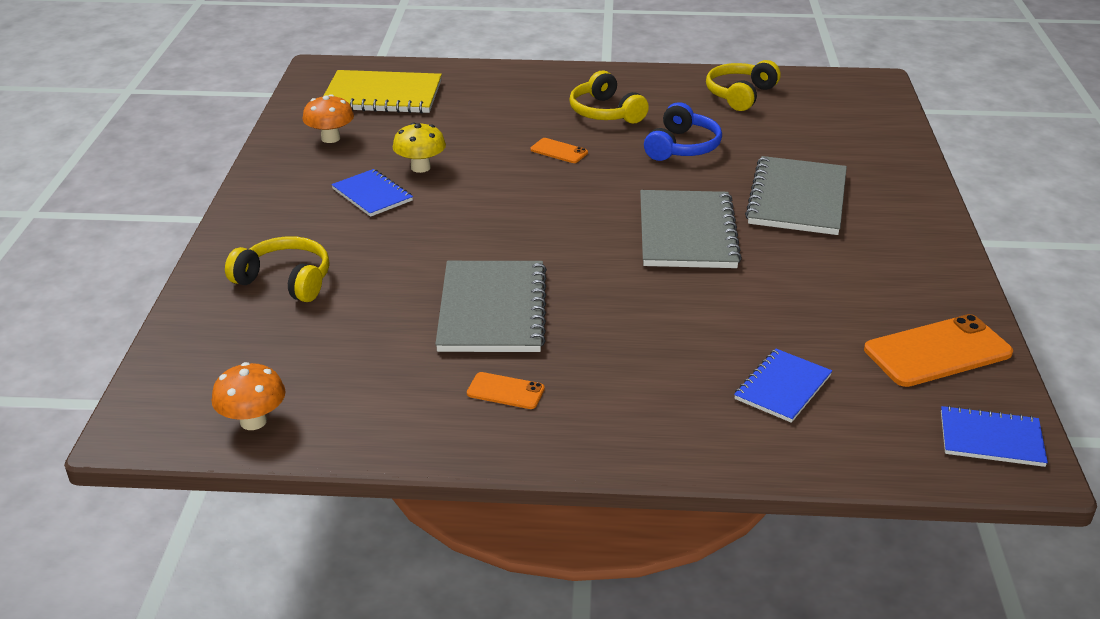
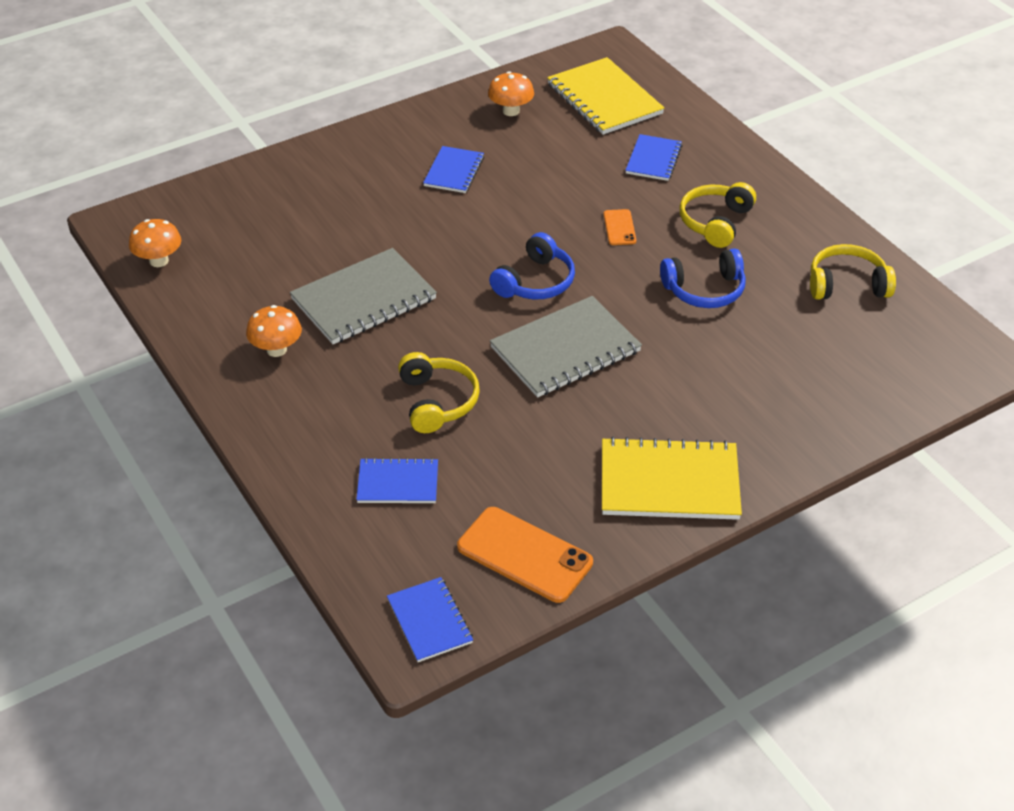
camera: 55 degrees right, 10 degrees up
(285, 280) = (311, 192): yellow headphones -> yellow headphones (437, 401)
(420, 167) = (516, 173): yellow mushroom -> none
(492, 106) = (653, 159): none -> blue notebook
(505, 391) = (276, 349): orange phone -> orange mushroom
(580, 213) = (535, 282): none -> blue headphones
(797, 199) = (688, 391): grey notebook -> none
(900, 248) = (669, 482): none -> yellow notebook

